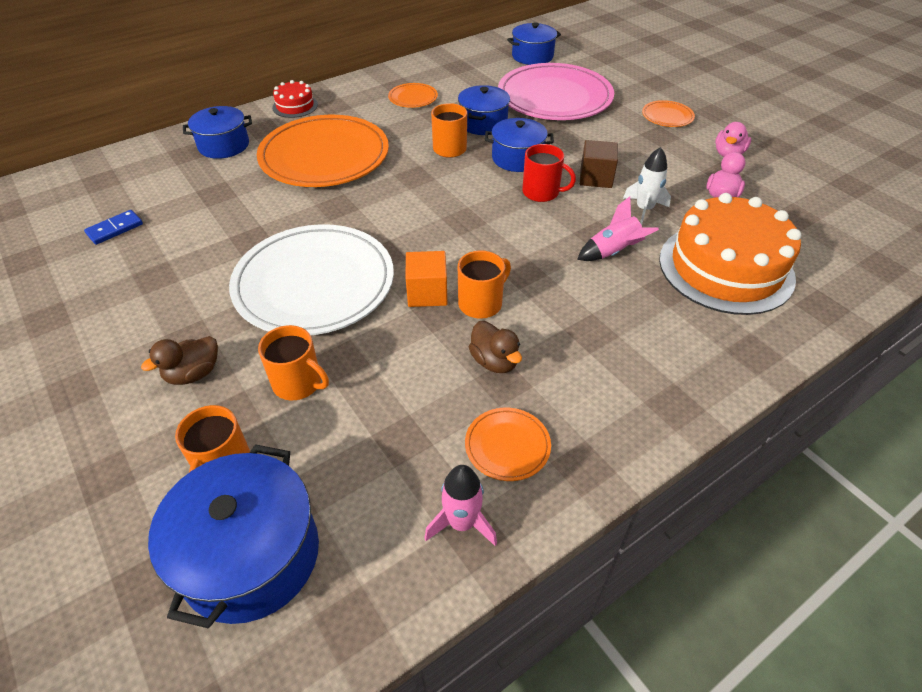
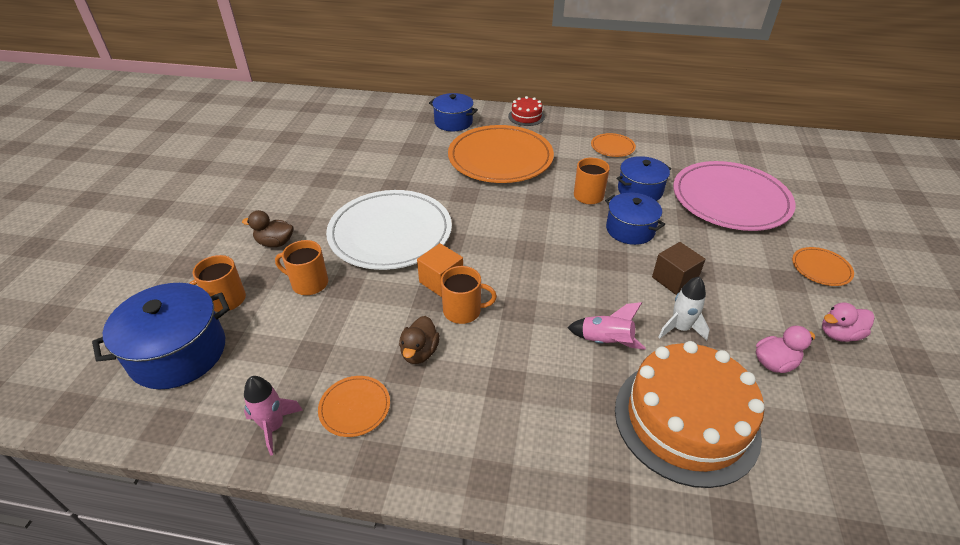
camera: 45 degrees right, 5 degrees down
(115, 229) = (342, 143): blue domino -> none
(298, 383) = (309, 283): orange mug -> orange mug turned 120 degrees clockwise
(532, 56) = (758, 158): blue pot -> none
(541, 192) = (613, 264): red mug -> none

